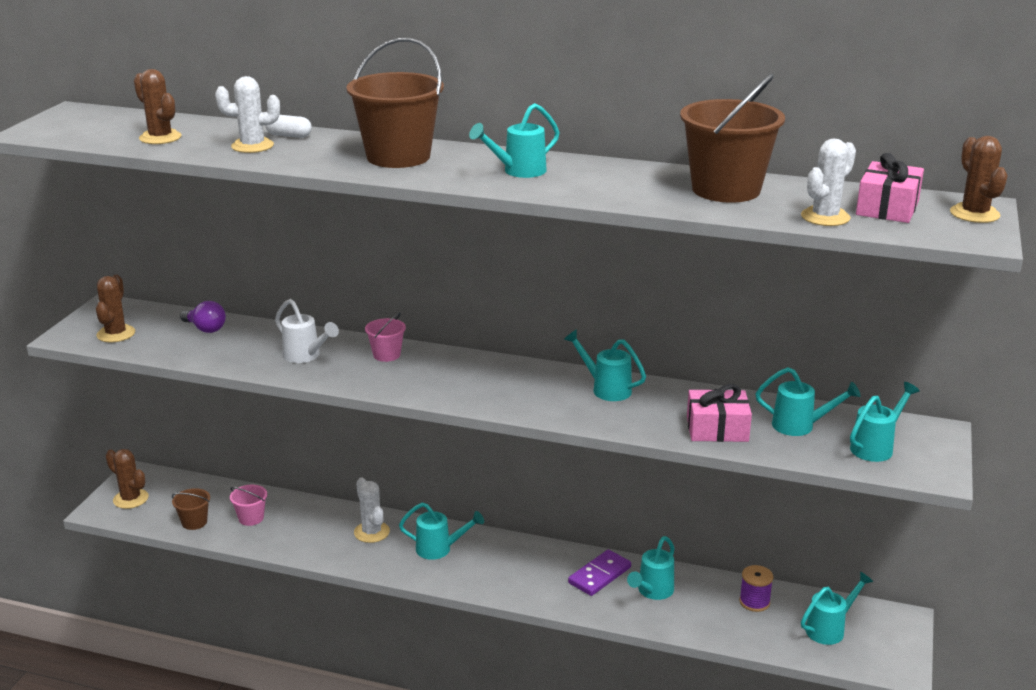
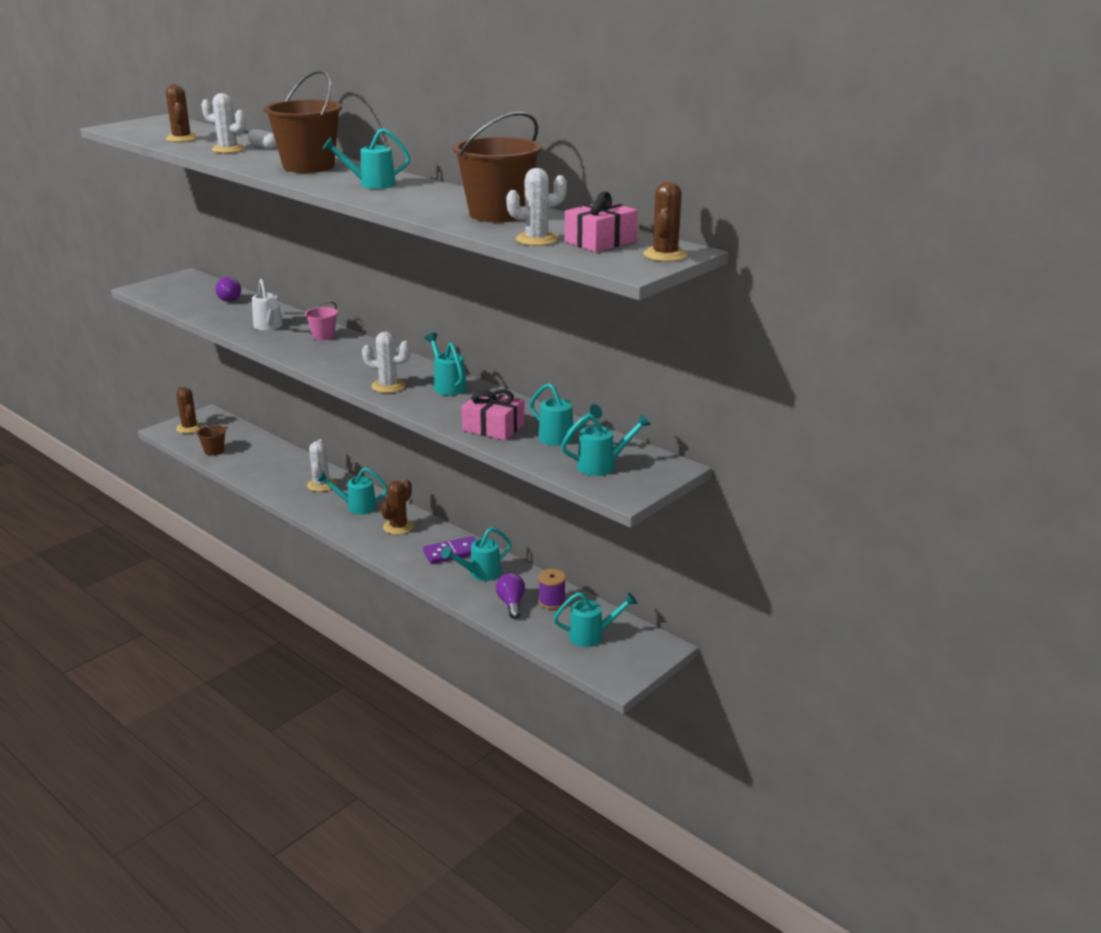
camera: 25 degrees right, 0 degrees up
(116, 334) = (170, 292): brown cactus -> brown cactus (398, 527)
(251, 518) = (252, 457): pink bucket -> none
(440, 549) = (356, 507): turquoise watering can -> turquoise watering can turned 150 degrees clockwise
(543, 404) = (388, 386): none -> white cactus
(718, 617) = (511, 603): none -> purple light bulb

